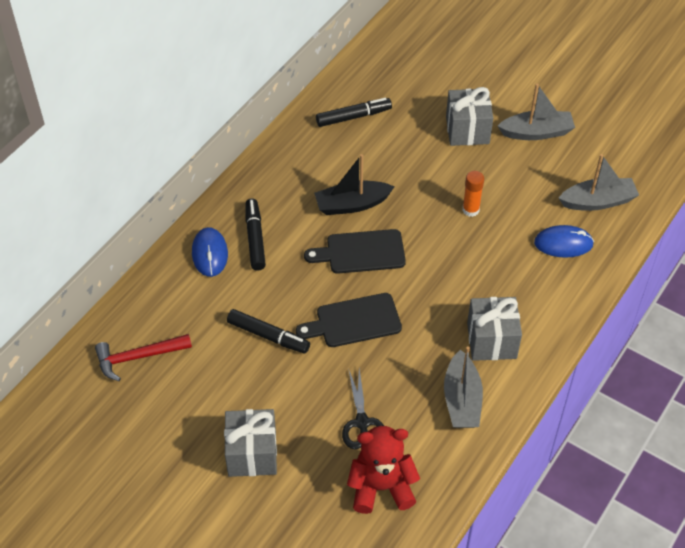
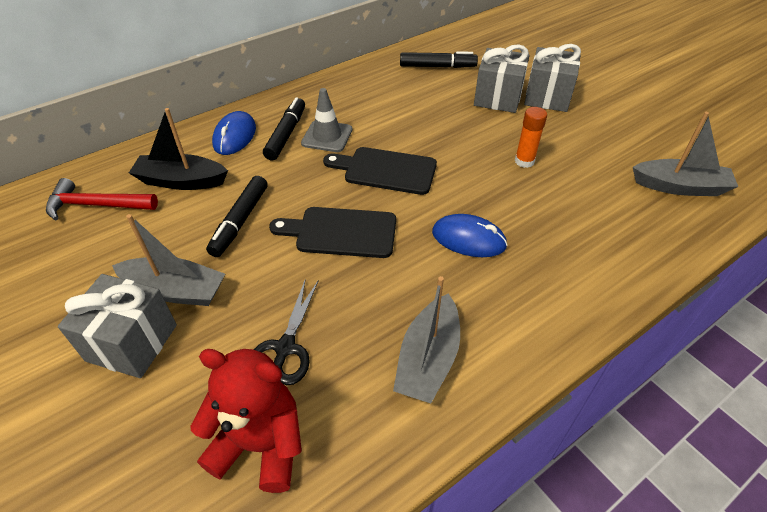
camera: 20 degrees right, 5 degrees down
(268, 336) = (240, 221): black marker -> black marker turned 60 degrees clockwise
(293, 230) = (327, 136): none -> grey traffic cone
(352, 204) = (399, 129): black boat -> black boat (181, 181)
(491, 340) = (497, 298): grey gift -> grey gift (498, 98)
(536, 132) = (622, 113): grey boat -> grey boat (175, 290)
(563, 243) = (625, 217): blue mouse -> blue mouse (468, 239)

